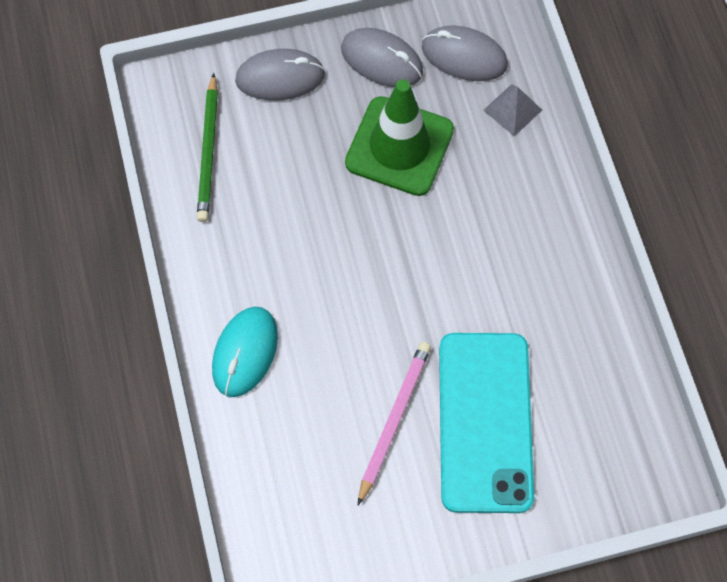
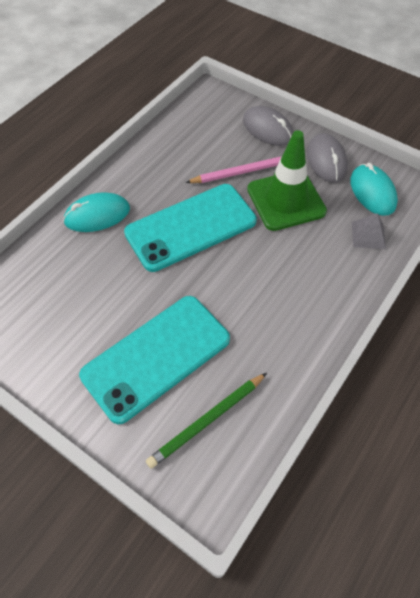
camera: 50 degrees right, 10 degrees down
(209, 151) = (197, 130): green pencil -> green pencil (207, 421)
(350, 268) = (191, 227): none -> turquoise phone
(393, 420) = (116, 308): pink pencil -> pink pencil (242, 172)
(464, 56) = (372, 192): grey mouse -> turquoise mouse

